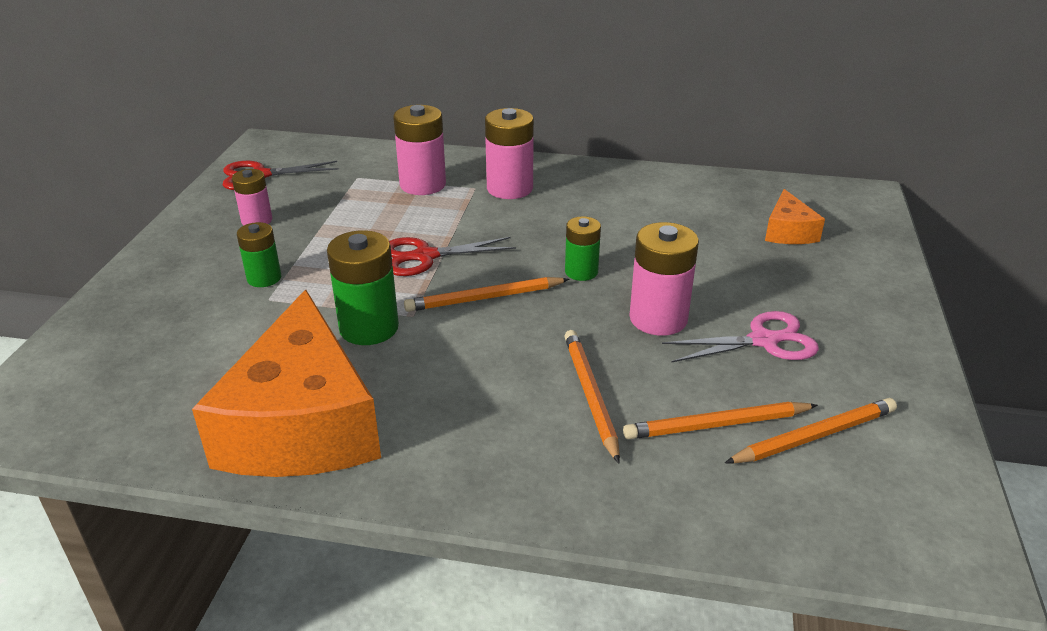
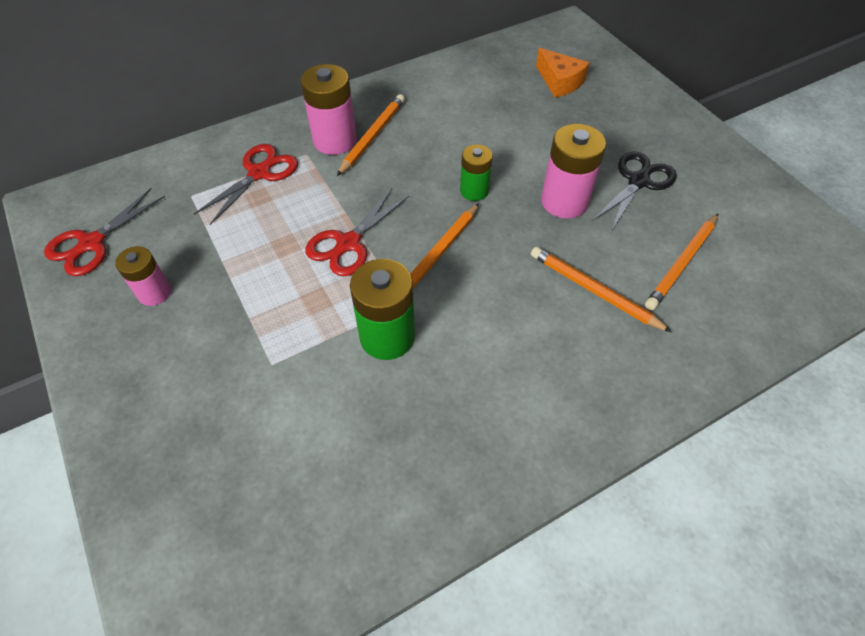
camera: 40 degrees left, 20 degrees up
(264, 278) = (241, 347): green battery -> none
(302, 424) = (444, 454): orange cheese -> none
(423, 184) = (259, 173): pink battery -> red scissors
(763, 341) = (638, 181): pink scissors -> black scissors
(814, 436) = (733, 236): orange pencil -> orange pencil (372, 136)

